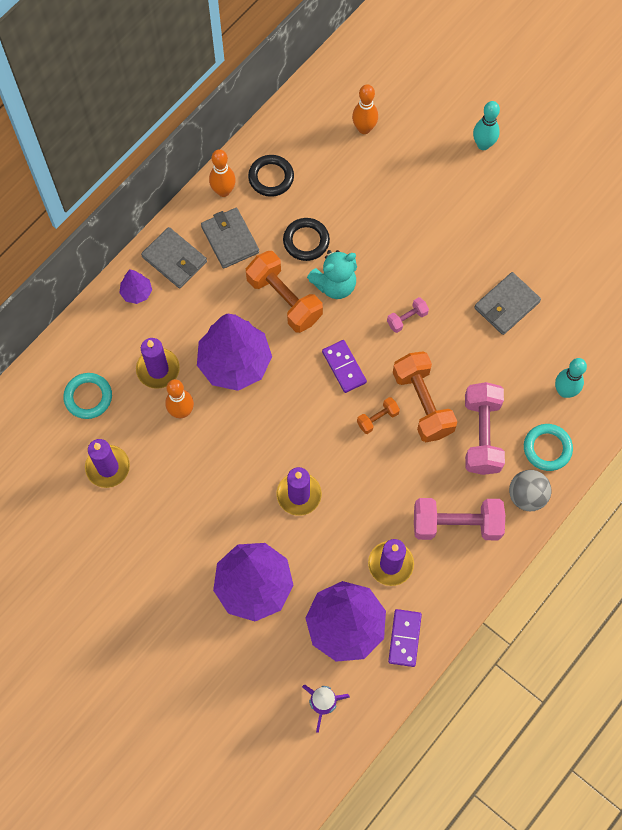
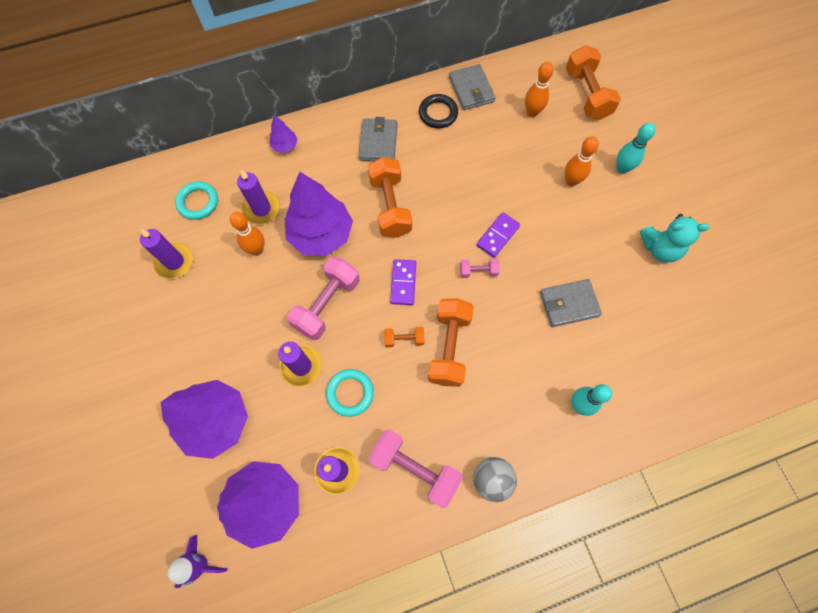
camera: 30 degrees right, 0 degrees up
(174, 259) = (328, 136): grey wallet -> grey wallet (471, 89)
(223, 191) = (396, 106): orange bowling pin -> orange bowling pin (571, 181)
(306, 241) = (435, 172): black ring -> none
(335, 284) = (436, 215): turquoise teddy bear -> turquoise teddy bear (660, 249)
(404, 638) = (307, 546): purple domino -> purple domino (497, 236)
(407, 81) = (587, 94): none -> orange dumbbell
(481, 435) = (483, 402): pink dumbbell -> pink dumbbell (327, 304)
(547, 448) = (534, 447): turquoise ring -> turquoise ring (350, 393)

